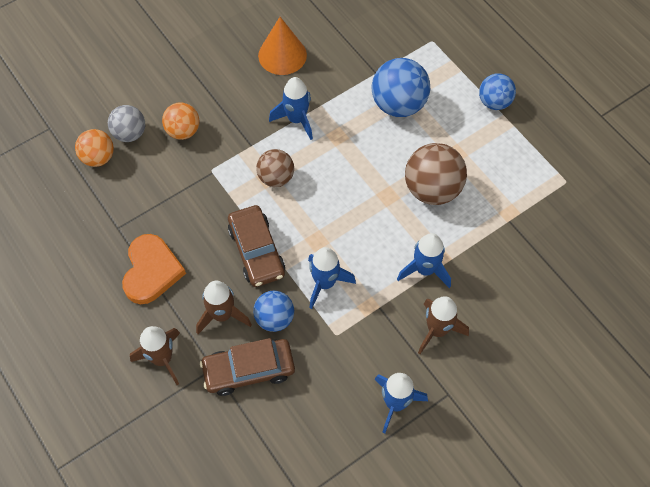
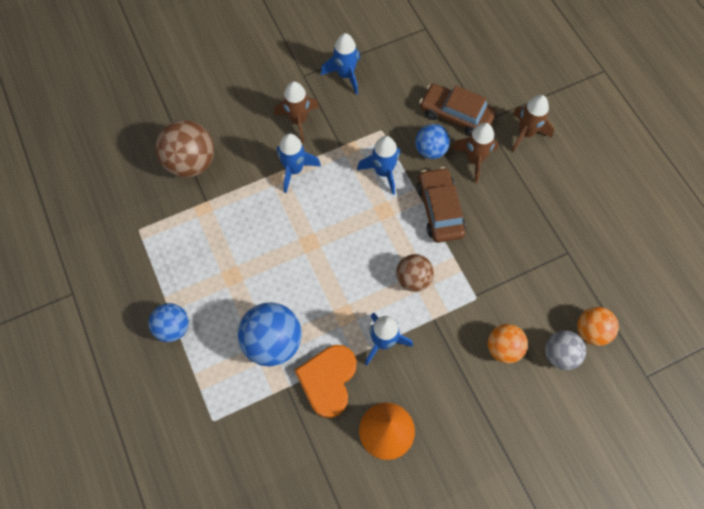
camera: 170 degrees left, 5 degrees up
(151, 271) = (535, 206): orange heart -> orange heart (328, 380)
(248, 370) = (456, 115): brown car -> brown car turned 150 degrees counterclockwise
(432, 189) = (266, 242): brown ball -> brown ball (191, 162)

